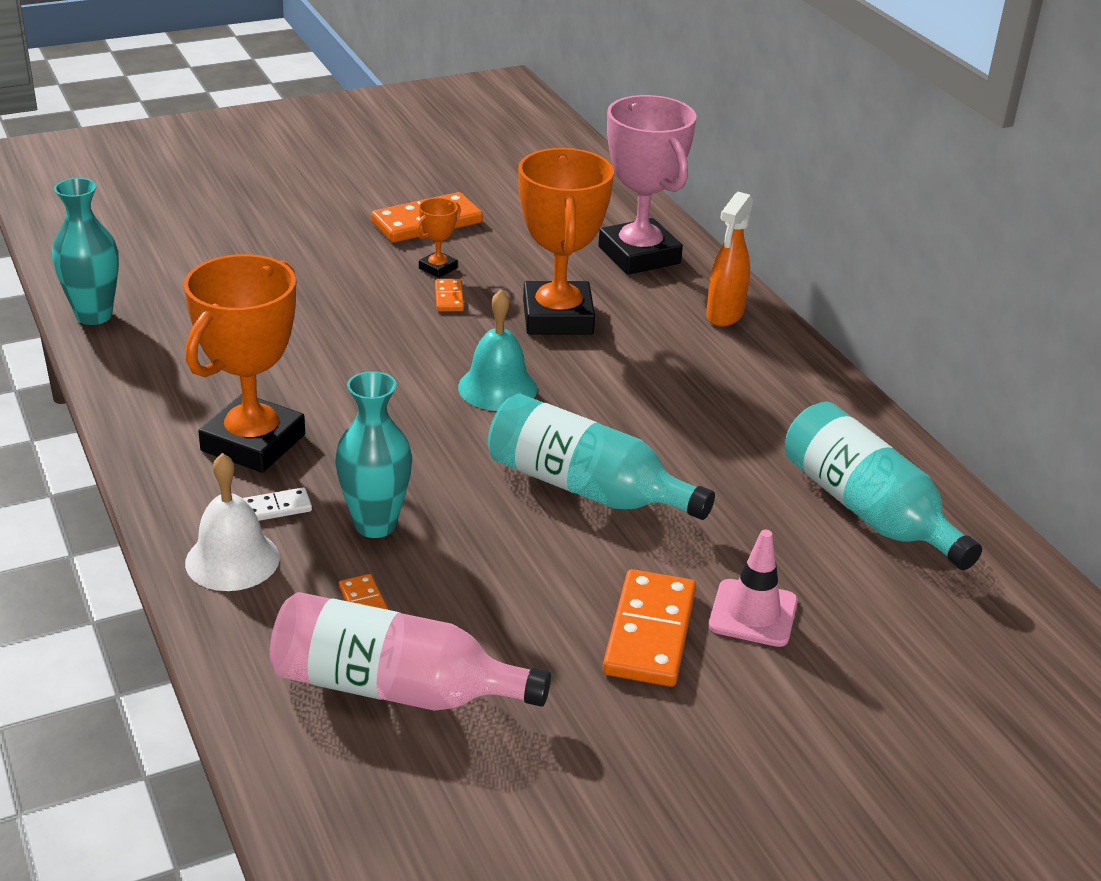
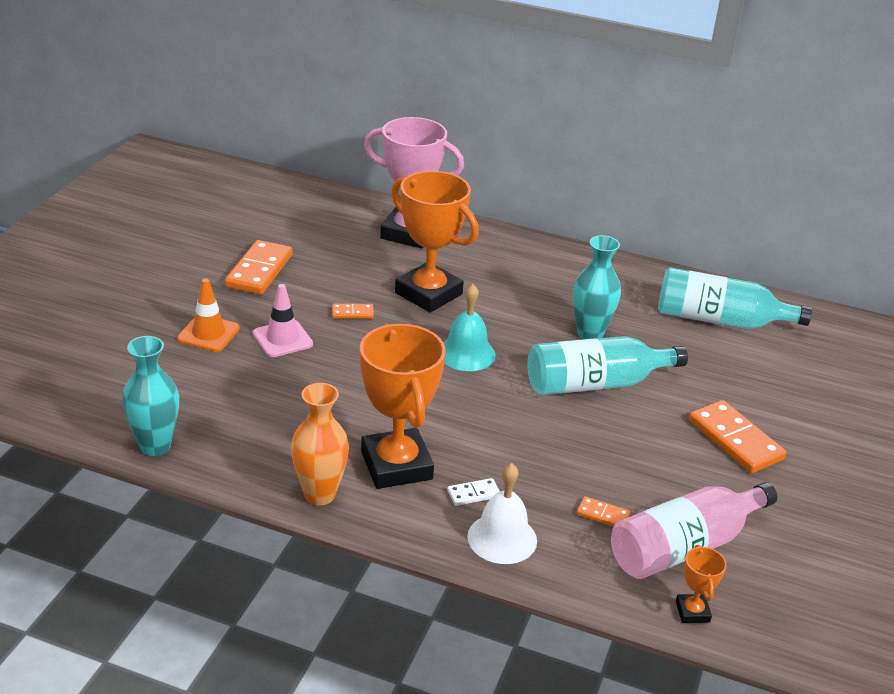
camera: 45 degrees left, 0 degrees up
(148, 426) = (319, 494): none -> orange vase
(276, 508) = (473, 494): white domino -> white domino turned 45 degrees clockwise
(289, 252) = (208, 334): none -> orange traffic cone
(375, 525) = (536, 469): turquoise vase -> turquoise vase (590, 334)
(438, 268) = (315, 297): orange trophy -> orange trophy (692, 611)
(449, 298) = (352, 313): orange domino -> orange domino turned 45 degrees counterclockwise
(724, 315) = (505, 248): orange spray bottle -> none
(753, 613) = (756, 402): pink traffic cone -> pink traffic cone (282, 339)

